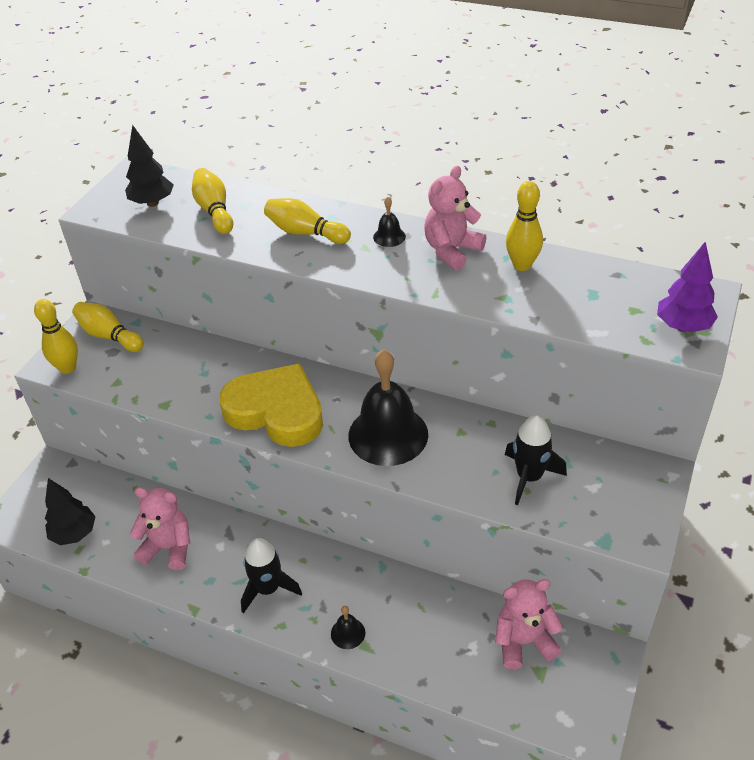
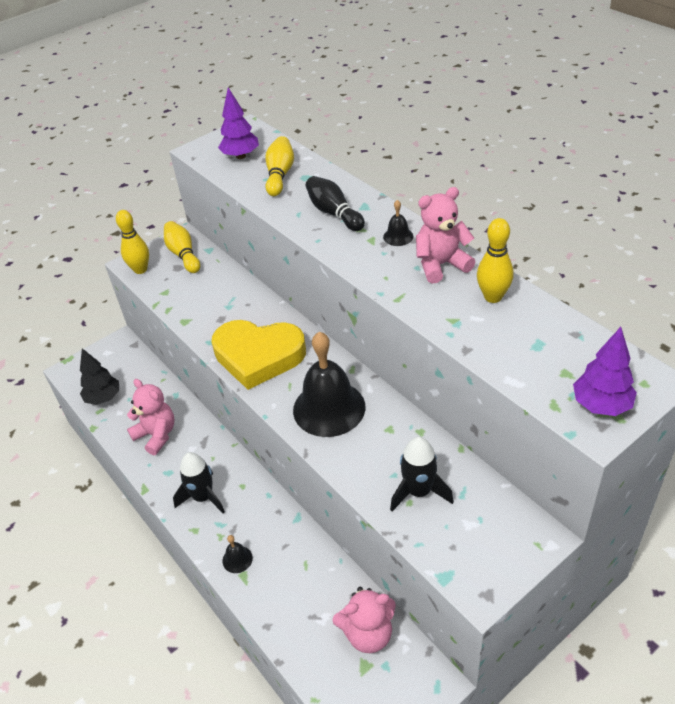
camera: 30 degrees right, 0 degrees up
(152, 203) = (240, 156): black tree -> purple tree
(276, 411) = (258, 356): yellow heart -> yellow heart turned 135 degrees clockwise
(305, 233) = (334, 213): yellow bowling pin -> black bowling pin
(523, 641) = (368, 633): pink teddy bear -> pink teddy bear turned 150 degrees clockwise

